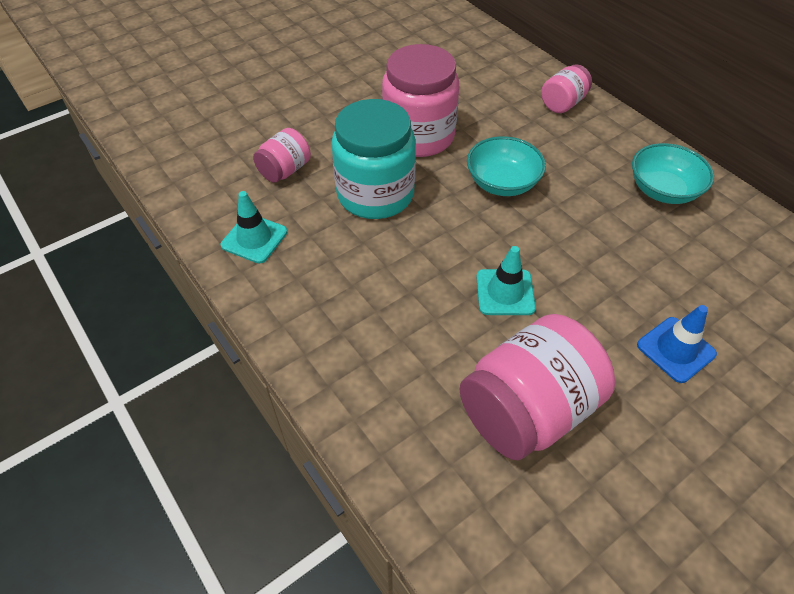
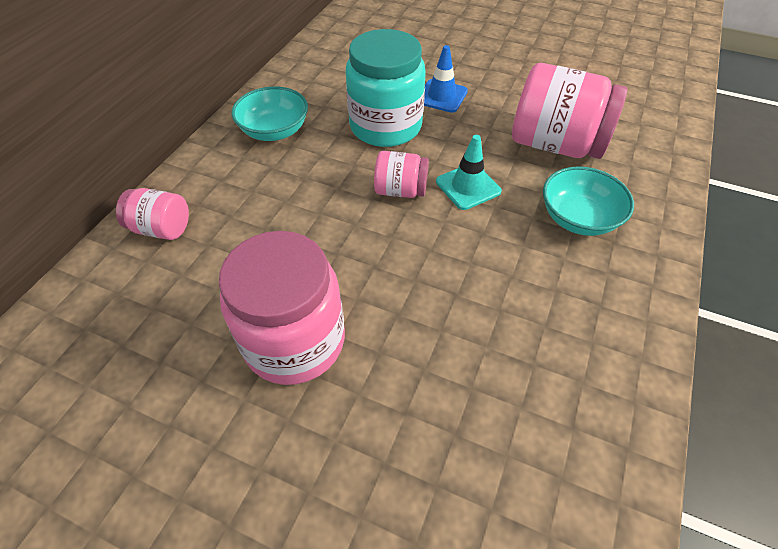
camera: 120 degrees left, 0 degrees up
(254, 238) = (586, 421): turquoise traffic cone -> none
(285, 170) = (458, 467): pink jar -> pink jar (400, 190)
(375, 194) = (425, 334): turquoise jar -> turquoise jar (385, 126)
(502, 183) = (332, 233): turquoise bowl -> turquoise bowl (578, 218)

